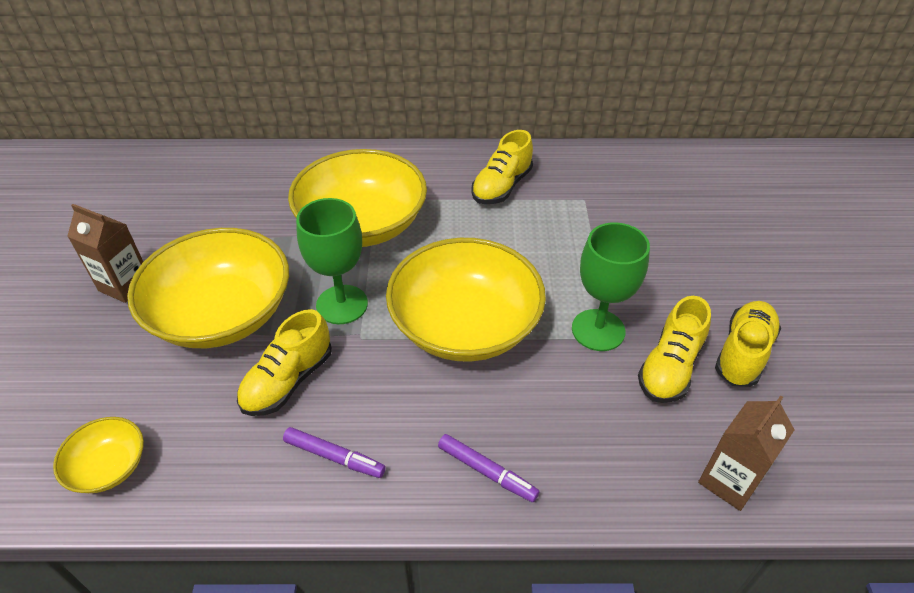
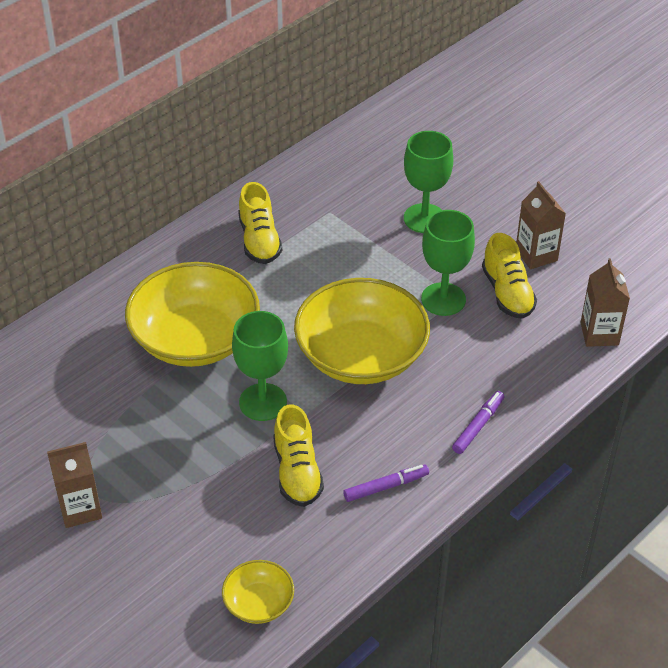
camera: 45 degrees left, 0 degrees up
(222, 314) = (187, 470): yellow bowl -> none
(487, 471) = (478, 426): purple marker -> purple marker turned 45 degrees counterclockwise
(663, 253) = (424, 218): none -> green goblet
(743, 353) = (536, 255): yellow shoe -> brown carton

